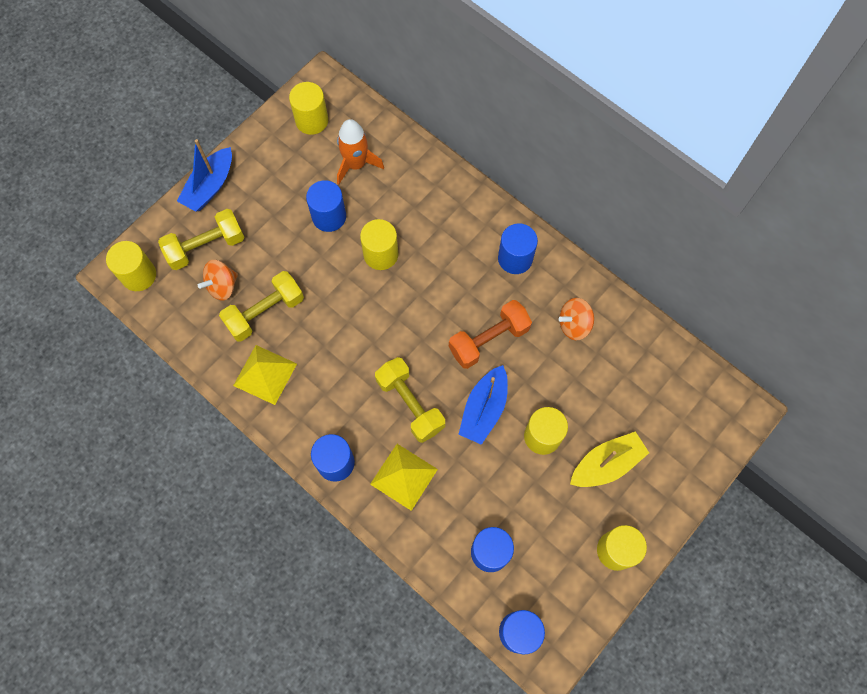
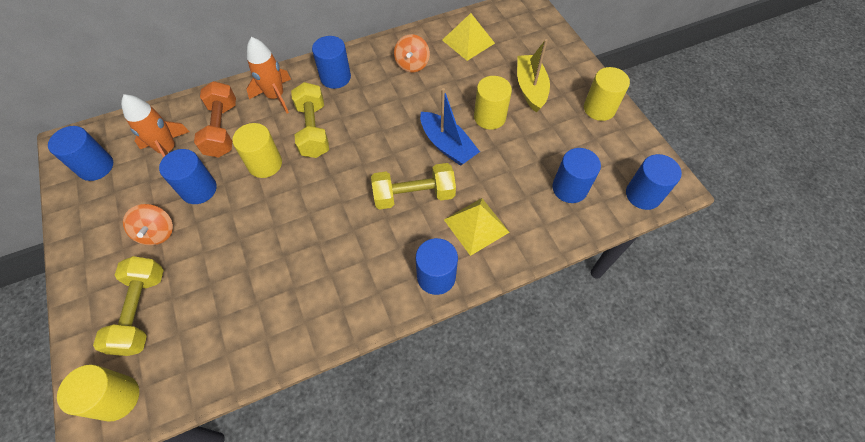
camera: 65 degrees left, 10 degrees down
(210, 186) = (81, 282): blue boat -> none
(222, 286) = (195, 311): orange spinning top -> orange spinning top (157, 232)
(265, 312) = (251, 281): yellow dumbbell -> yellow dumbbell (313, 130)
(265, 374) = (314, 306): yellow pyramid -> yellow pyramid (468, 41)
(312, 120) = (96, 167): yellow cylinder -> blue cylinder
(461, 217) = (275, 96): none -> orange rocket
(488, 340) = (391, 119): orange dumbbell -> orange dumbbell (222, 129)

